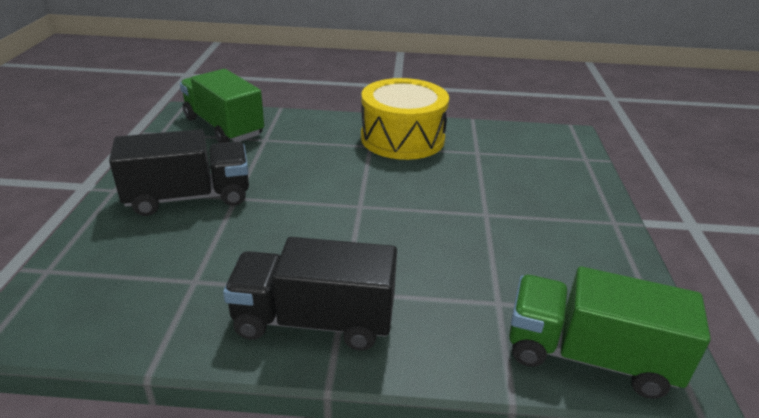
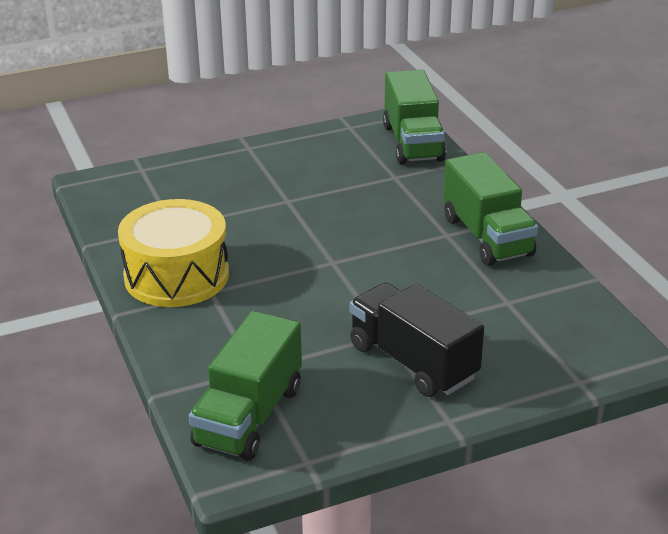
camera: 115 degrees left, 0 degrees up
(314, 321) = (487, 236): black truck -> green truck

